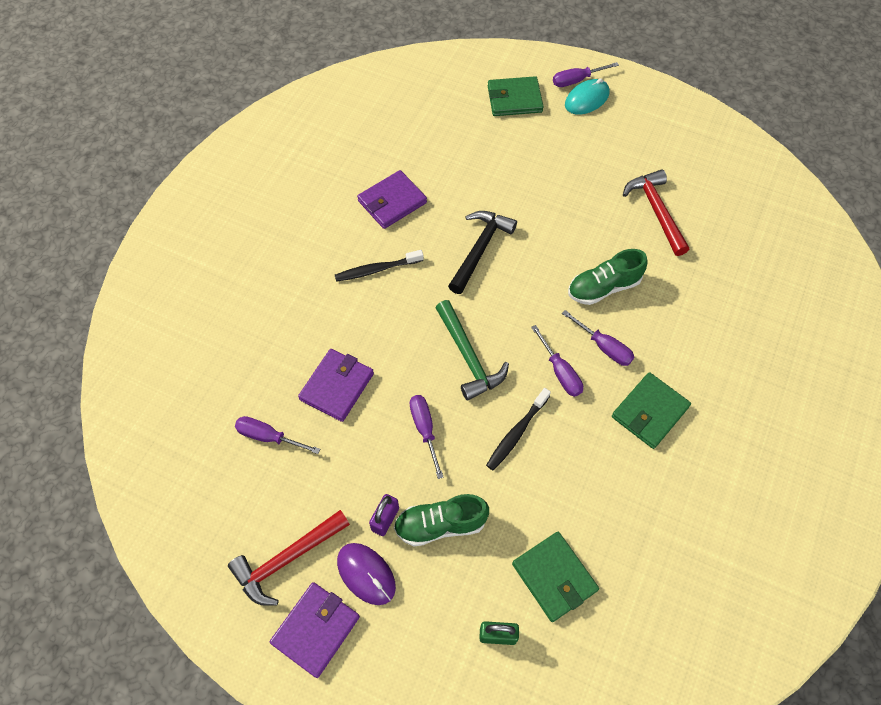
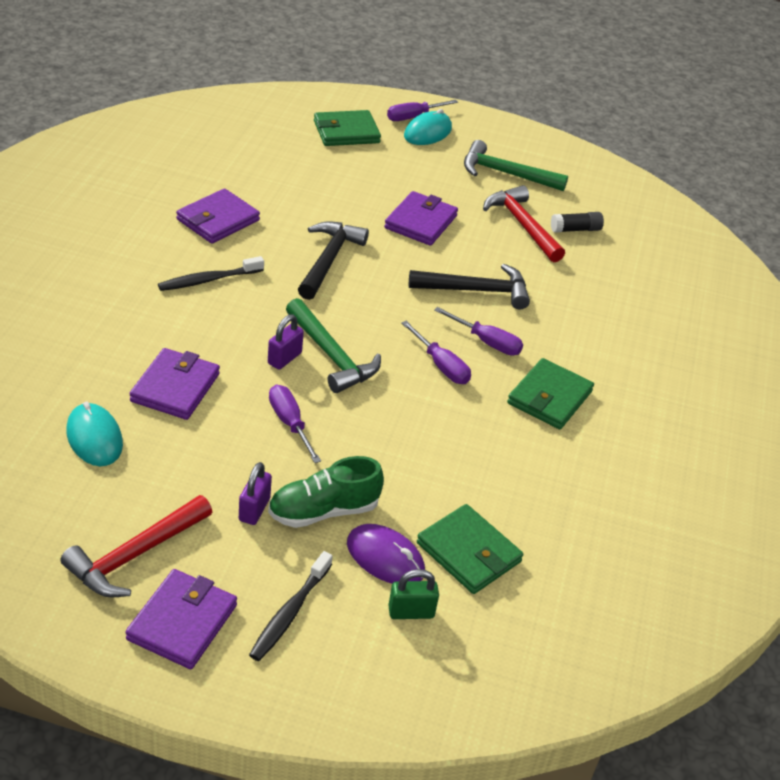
camera: 15 degrees left, 20 degrees down
(268, 436) = (94, 438): purple screwdriver -> turquoise mouse
(366, 574) = (238, 563): purple mouse -> purple mouse (385, 558)
(429, 358) = (284, 358): none -> purple padlock
(516, 433) = (400, 422): black toothbrush -> black toothbrush (289, 613)
(565, 206) = (420, 222): none -> purple wallet
(603, 287) = (476, 291): green shoe -> black hammer
(650, 149) = (505, 173): none -> green hammer
(704, 217) = (575, 229): none -> black glue stick

